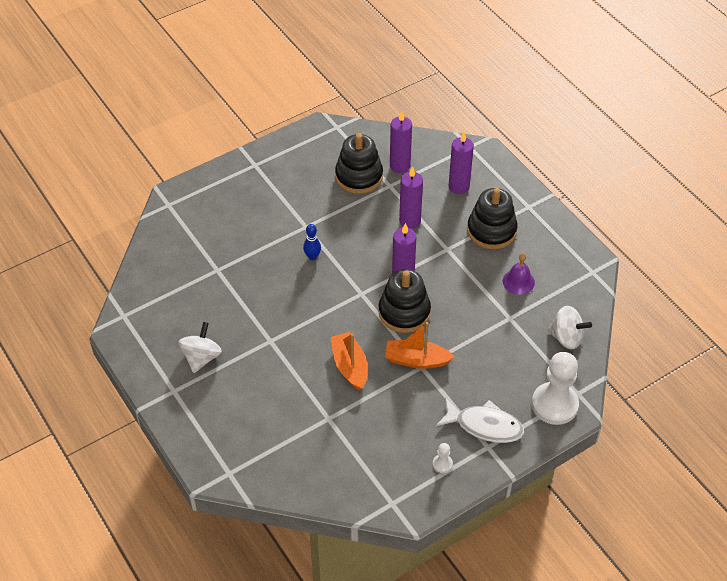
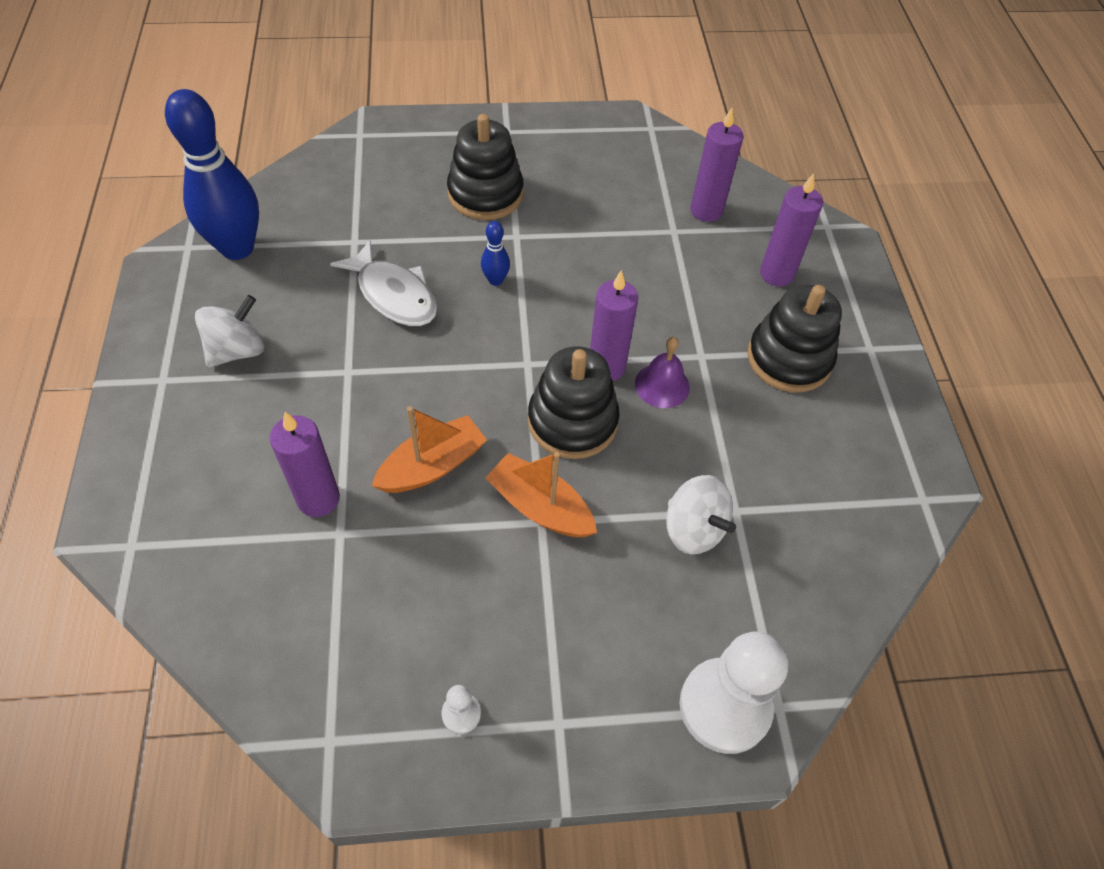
camera: 25 degrees right, 5 degrees up
(153, 303) = (237, 248): none -> blue bowling pin
(350, 366) = (432, 466): orange boat -> orange boat turned 45 degrees clockwise
(359, 176) = (638, 201): black stacking toy -> black stacking toy (485, 194)
(410, 221) = (671, 291): purple candle -> purple candle (318, 499)
(485, 426) = (578, 681): white fish -> white fish (394, 295)
(518, 281) = (786, 457): purple bell -> purple bell (662, 385)
(566, 337) = (815, 592): white spinning top -> white spinning top (693, 529)

